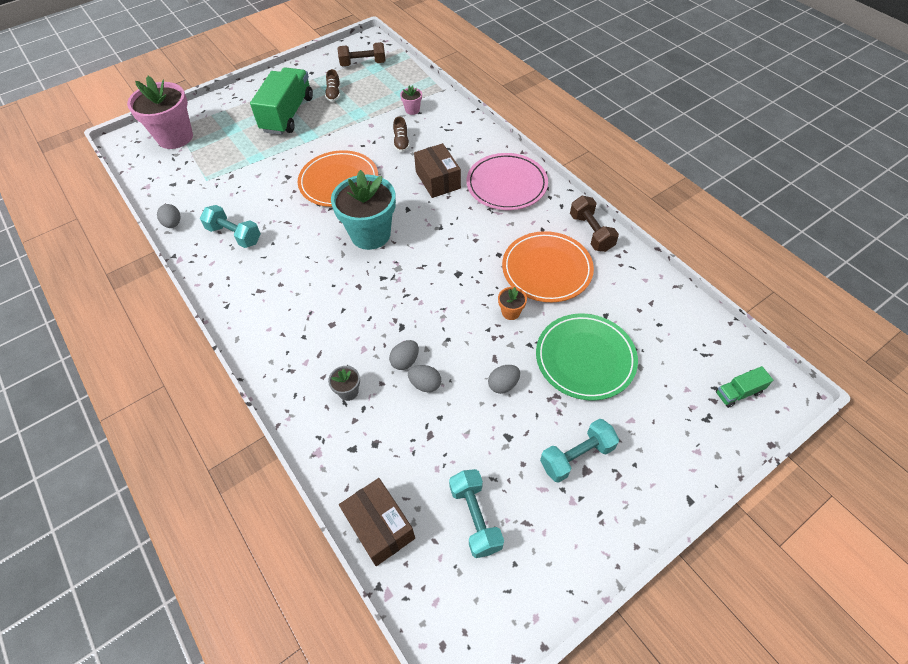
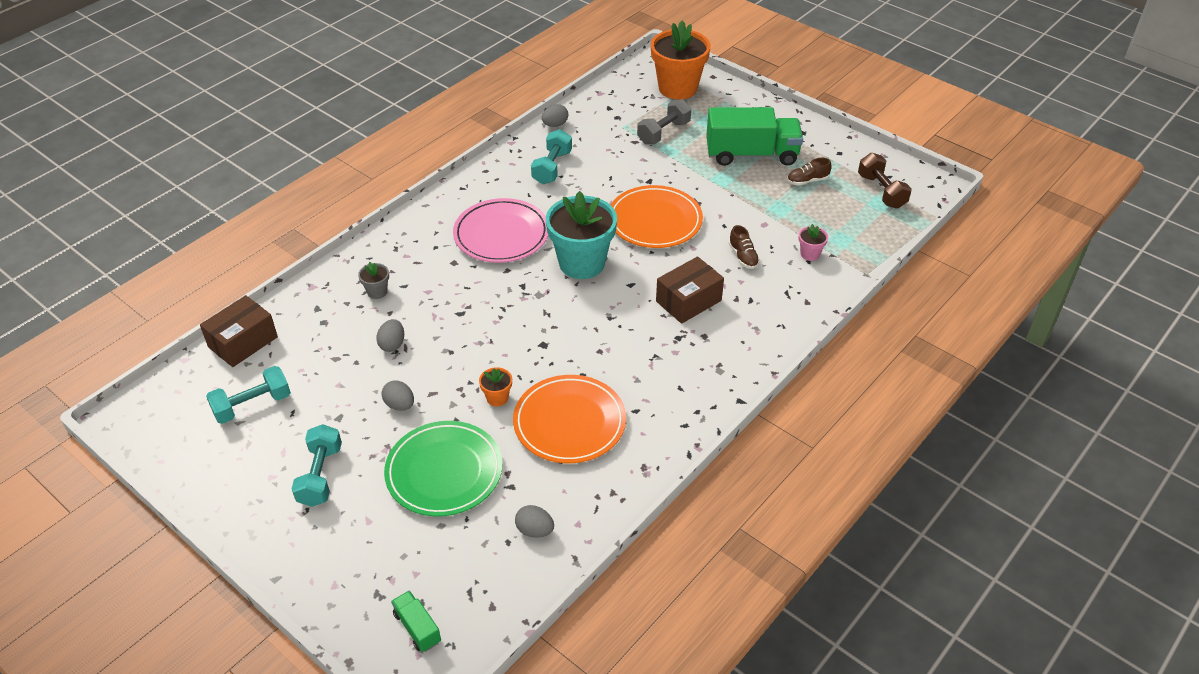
camera: 75 degrees right, 10 degrees down
(175, 137) = (677, 88): pink flower pot -> orange flower pot
(230, 156) = (663, 132): none -> grey dumbbell
(401, 142) = (743, 256): brown shoe -> brown shoe turned 90 degrees counterclockwise
(405, 361) = (418, 324): grey egg -> grey egg (535, 530)
(506, 185) = (704, 365): pink plate -> pink plate (501, 234)
(576, 456) = (320, 475): turquoise dumbbell -> turquoise dumbbell turned 45 degrees clockwise
(591, 232) = (645, 460): brown dumbbell -> none

